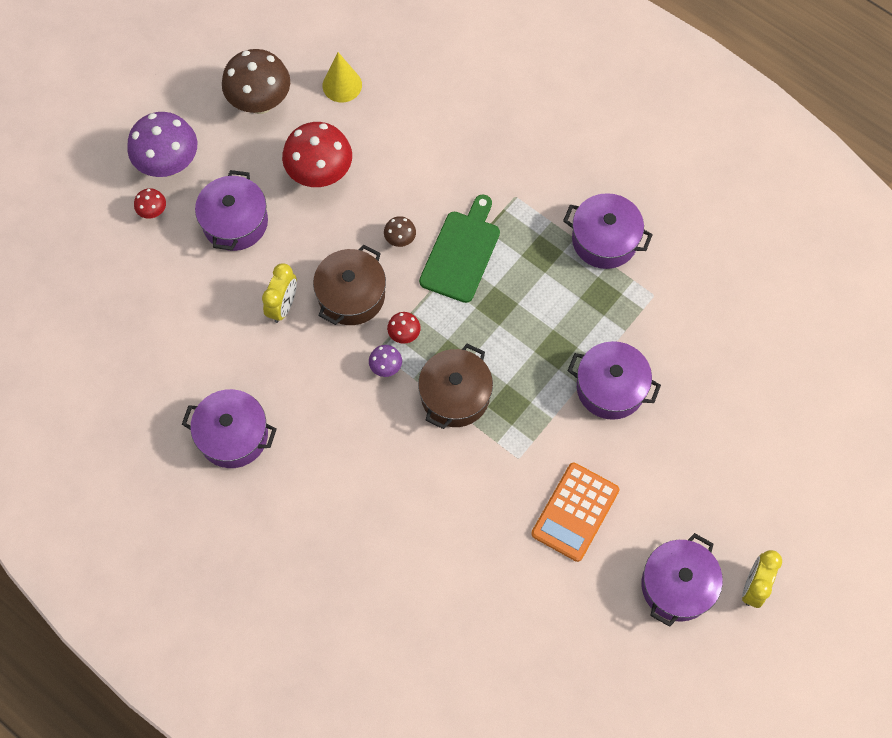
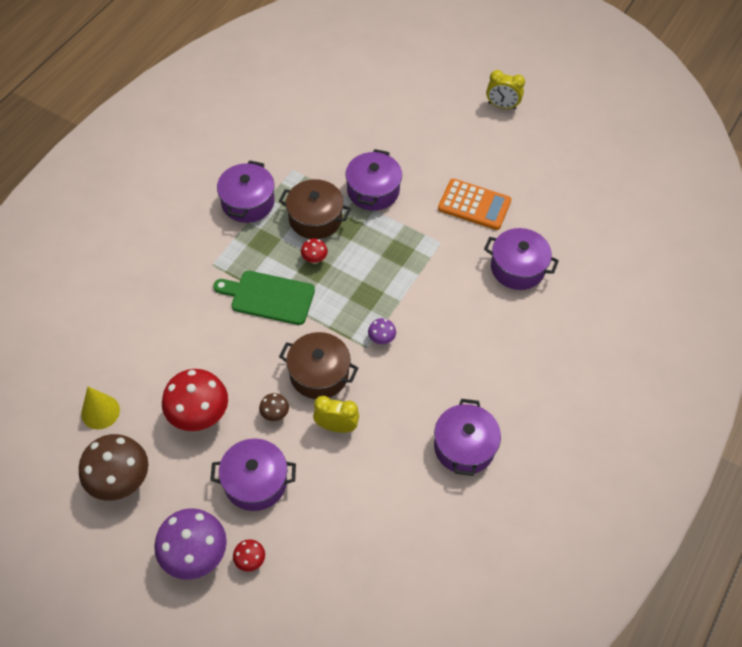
camera: 100 degrees left, 10 degrees down
(400, 240) = (261, 343): brown mushroom -> brown mushroom (275, 414)
(404, 334) = (350, 330): red mushroom -> red mushroom (314, 259)
(455, 395) = (397, 288): brown pot -> brown pot (315, 218)
(677, 585) = (512, 145): purple pot -> purple pot (517, 268)

